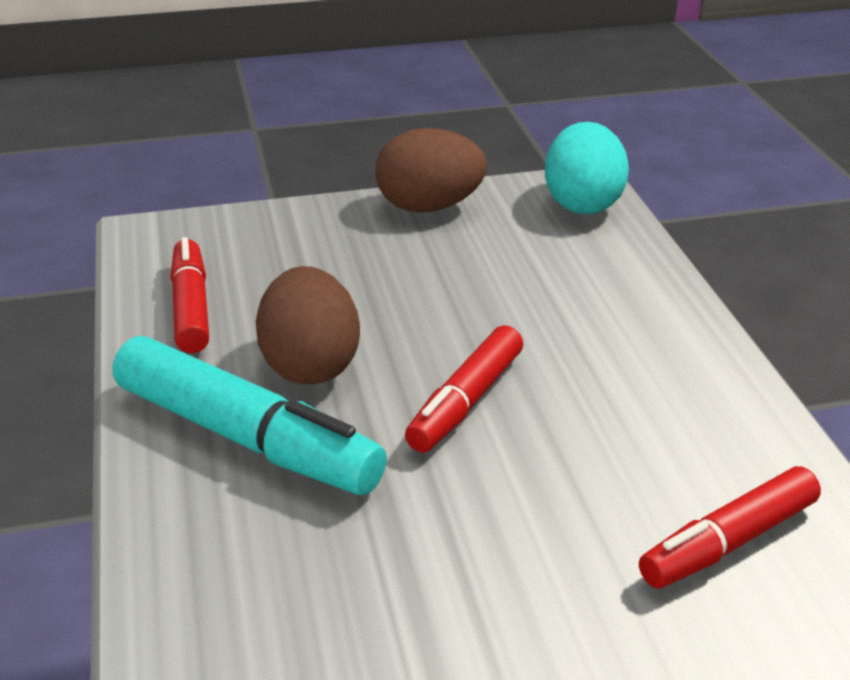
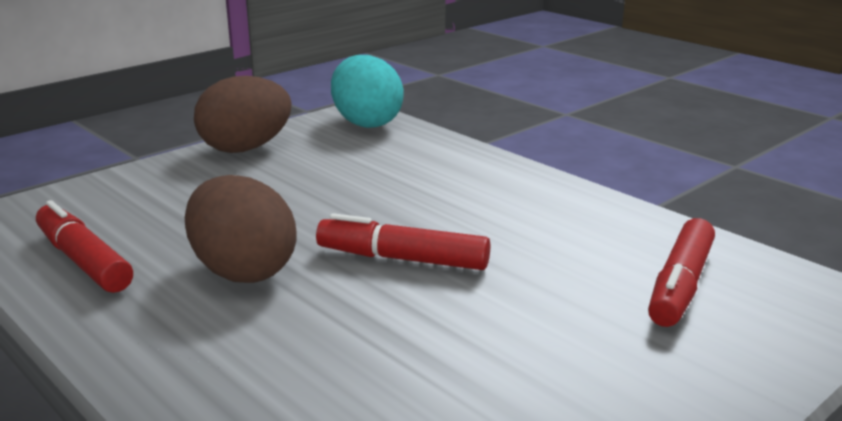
camera: 30 degrees left, 10 degrees down
(246, 438) = (232, 338): turquoise marker -> none
(465, 402) = (402, 259): red marker -> red marker turned 105 degrees clockwise

